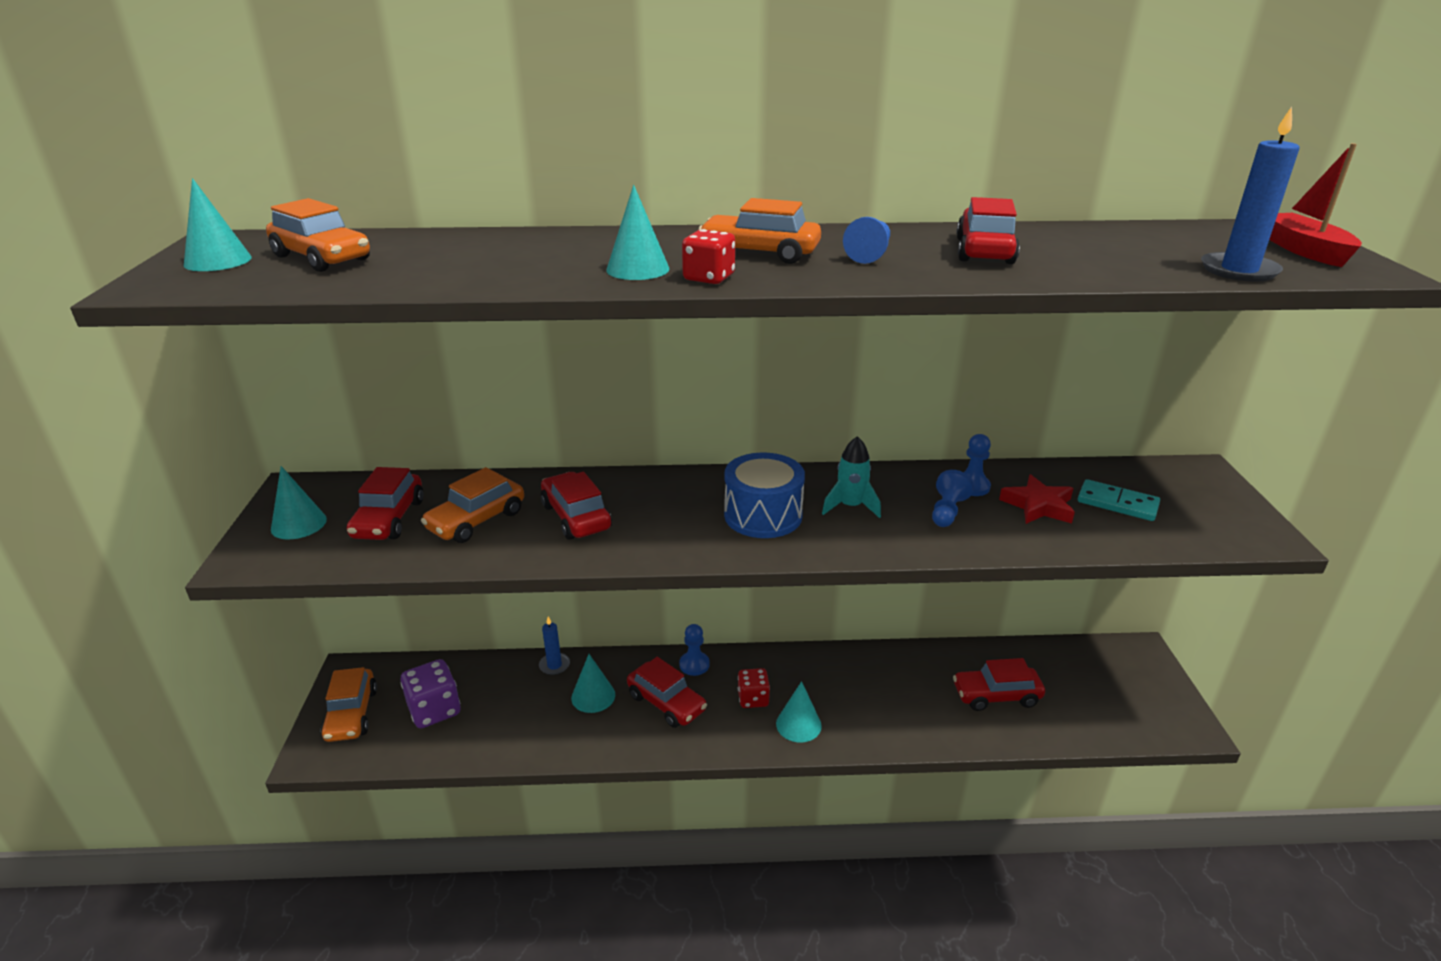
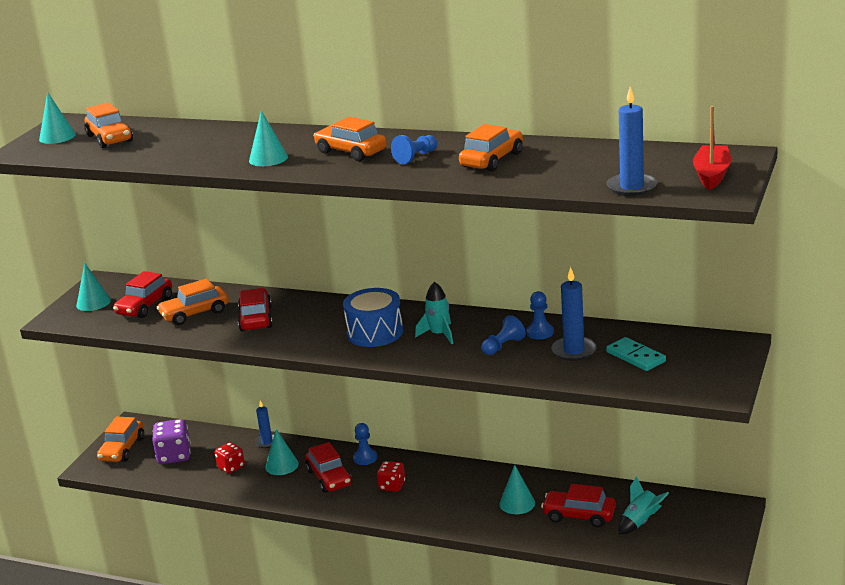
camera: 25 degrees right, 5 degrees down
(709, 278) = (300, 168): red dice -> red dice (231, 467)
(798, 724) = (413, 507): turquoise cone -> turquoise cone (517, 503)
(984, 251) = (492, 160): red car -> orange car
(1038, 506) = (574, 351): red star -> blue candle
(1066, 690) = (640, 522): none -> turquoise rocket

